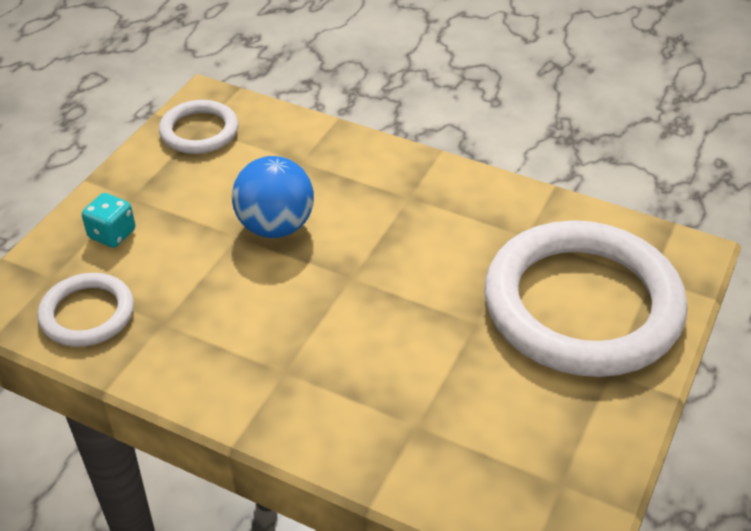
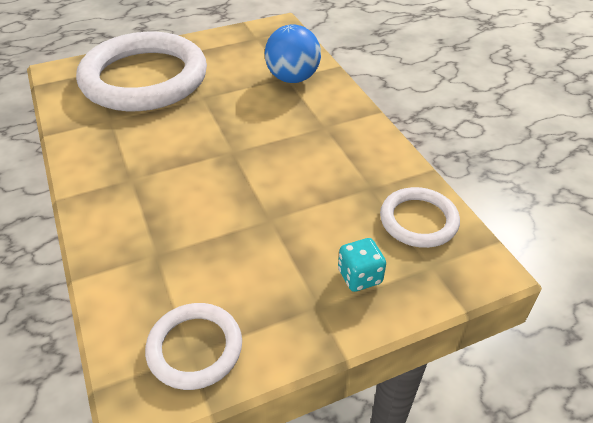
camera: 140 degrees left, 0 degrees up
(275, 226) = (237, 209): blue ball -> blue ball (293, 78)

